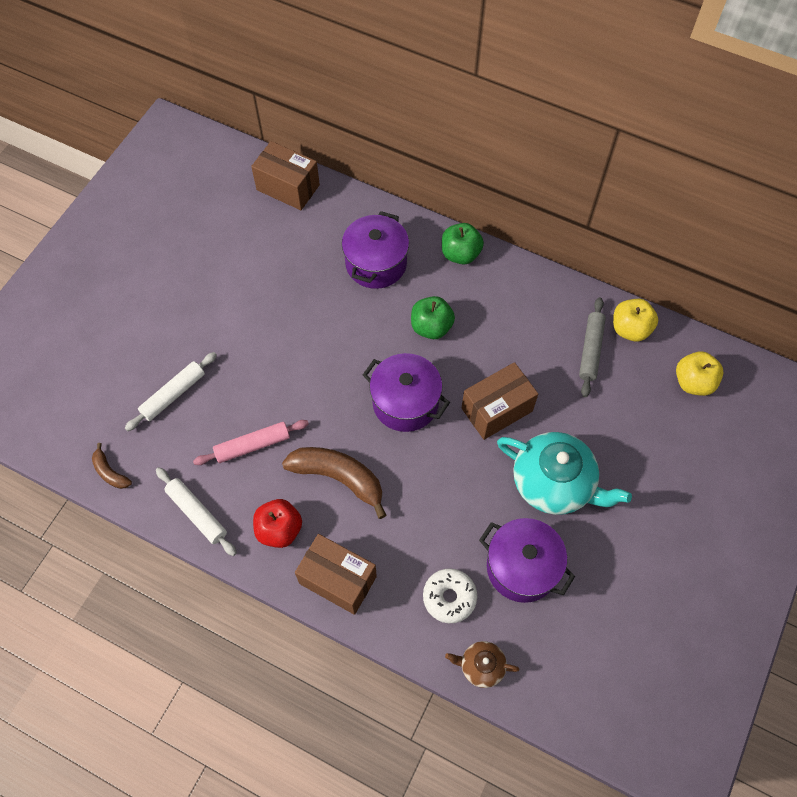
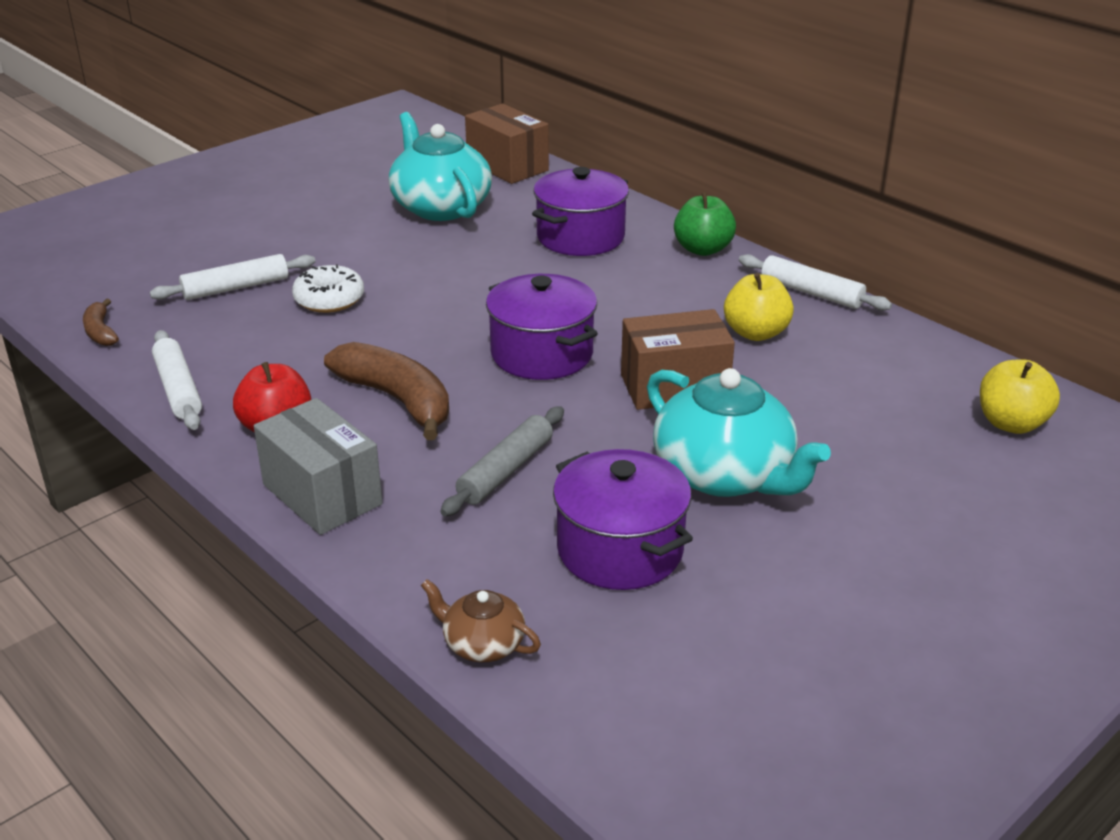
camera: 20 degrees right, 30 degrees down
(252, 445) = (302, 348): pink rolling pin -> none
(264, 254) = (440, 207): none -> turquoise teapot
(338, 580) = (322, 494): brown box -> grey box
(431, 327) = (623, 299): green apple -> none
(449, 597) = (480, 554): white donut -> white donut (329, 299)
(544, 283) = (811, 292): none -> white rolling pin
(590, 350) = (852, 361): grey rolling pin -> grey rolling pin (505, 471)
(630, 329) = (926, 355): yellow apple -> yellow apple (756, 333)

